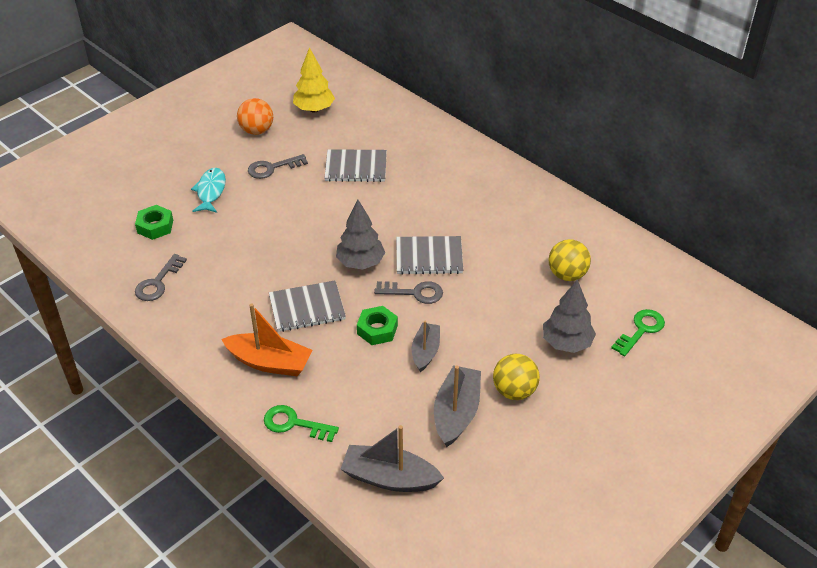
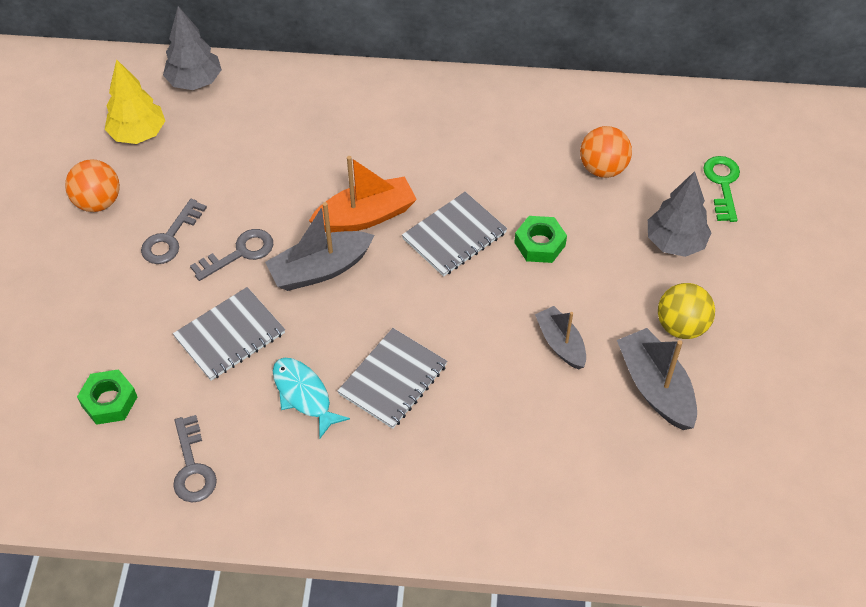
camera: 40 degrees left, 10 degrees up
(210, 191) = (128, 313): turquoise fish -> turquoise fish (304, 395)
(269, 362) = (422, 469): orange boat -> orange boat (366, 216)
(294, 424) = (520, 517): green key -> none
(356, 167) = (266, 178): grey notebook -> grey notebook (230, 335)
(360, 263) = (392, 289): grey tree -> grey tree (195, 82)
(377, 330) = (490, 353): green nut -> green nut (539, 244)
(389, 478) = (667, 501): grey boat -> grey boat (320, 269)
(414, 293) = (482, 286): grey key -> grey key (239, 253)
(567, 275) = (603, 168): yellow ball -> orange ball

